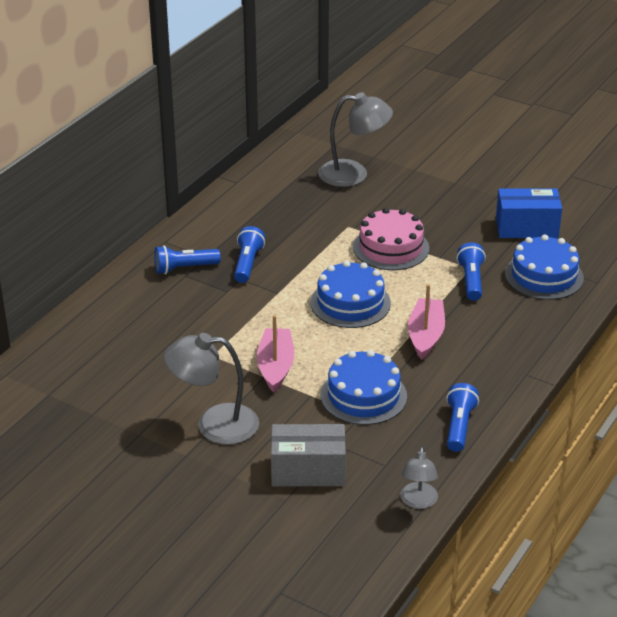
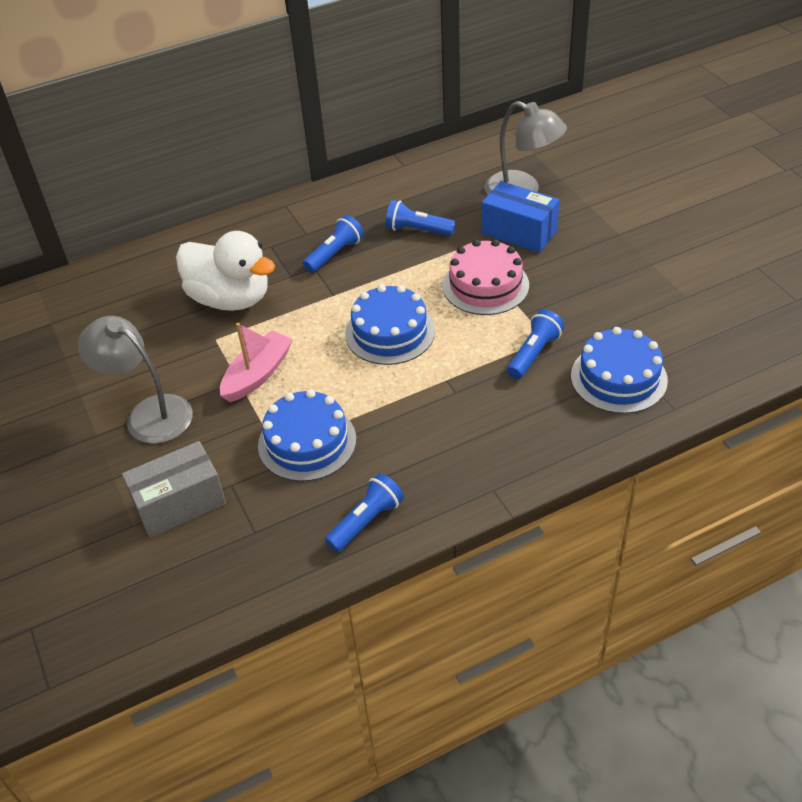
camera: 35 degrees right, 10 degrees up
(184, 268) = (276, 238): blue flashlight -> blue flashlight (417, 230)
(193, 323) = (230, 299): none -> white duck
(308, 471) = (179, 503): grey box -> grey box turned 60 degrees counterclockwise
(418, 502) = (245, 592): grey lamp -> none
(425, 335) = (429, 399): pink boat -> none
(526, 228) = (650, 313): blue box -> blue box (519, 232)

